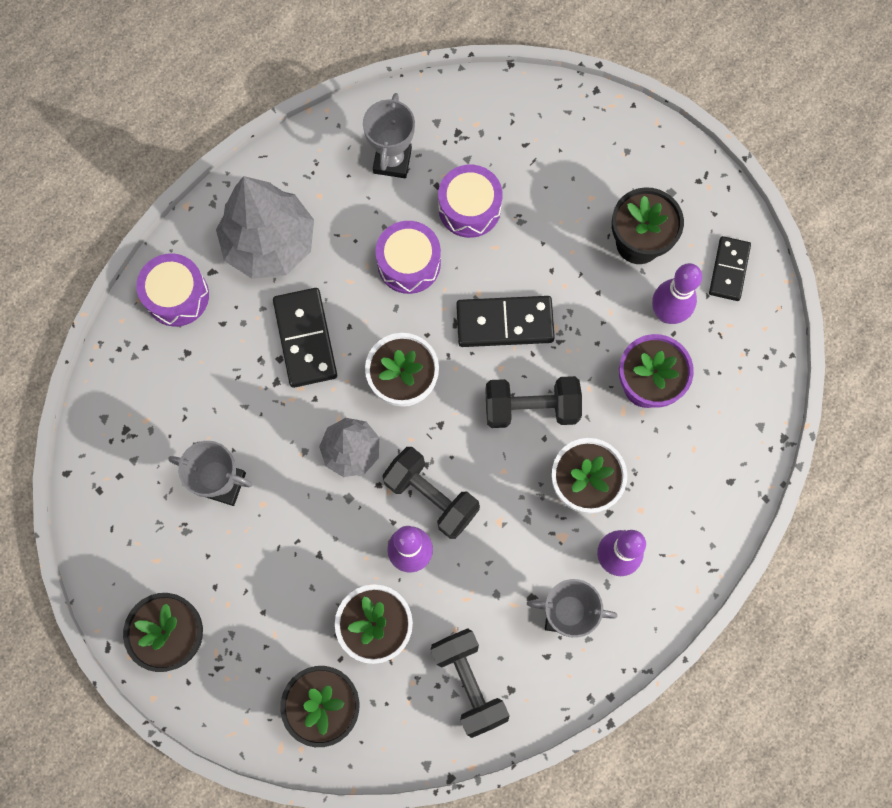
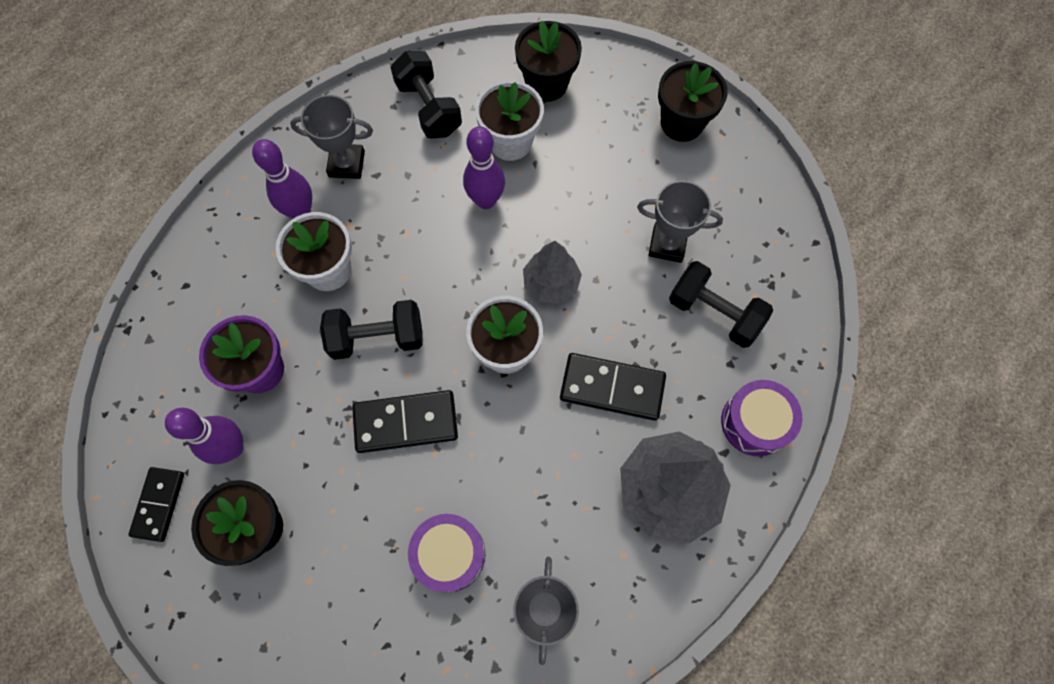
camera: 175 degrees right, 5 degrees down
(305, 339) = (612, 388): black domino -> black domino turned 60 degrees counterclockwise
(409, 263) = (512, 480): purple drum -> none
(431, 497) = (471, 249): black dumbbell -> black dumbbell (714, 313)

